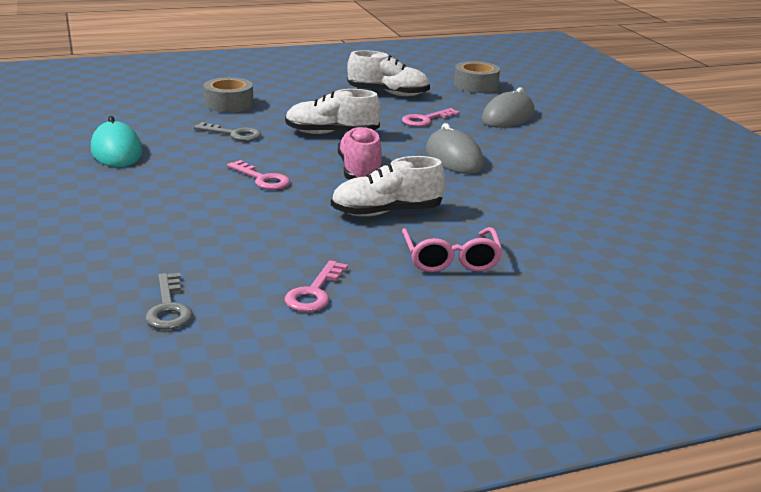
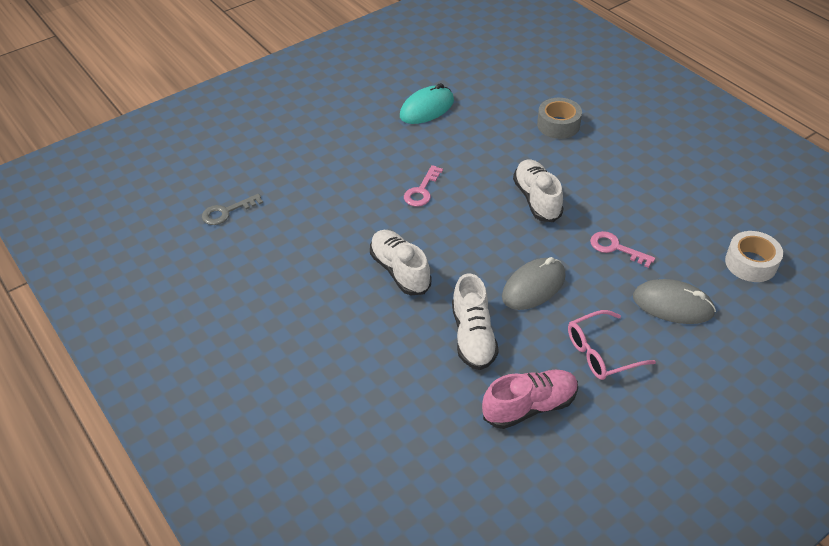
camera: 75 degrees right, 20 degrees up
(233, 134) = (496, 149): grey key -> none
(314, 292) = (266, 266): pink key -> none
(360, 171) = (468, 236): pink shoe -> pink shoe (529, 406)
(388, 93) = (667, 207): white shoe -> white shoe (473, 336)
(451, 259) = (339, 323): pink glasses -> pink glasses (601, 353)
(476, 86) = (750, 263): grey tape -> white tape

